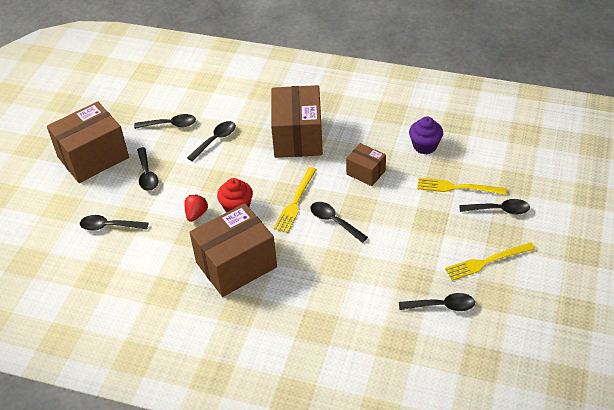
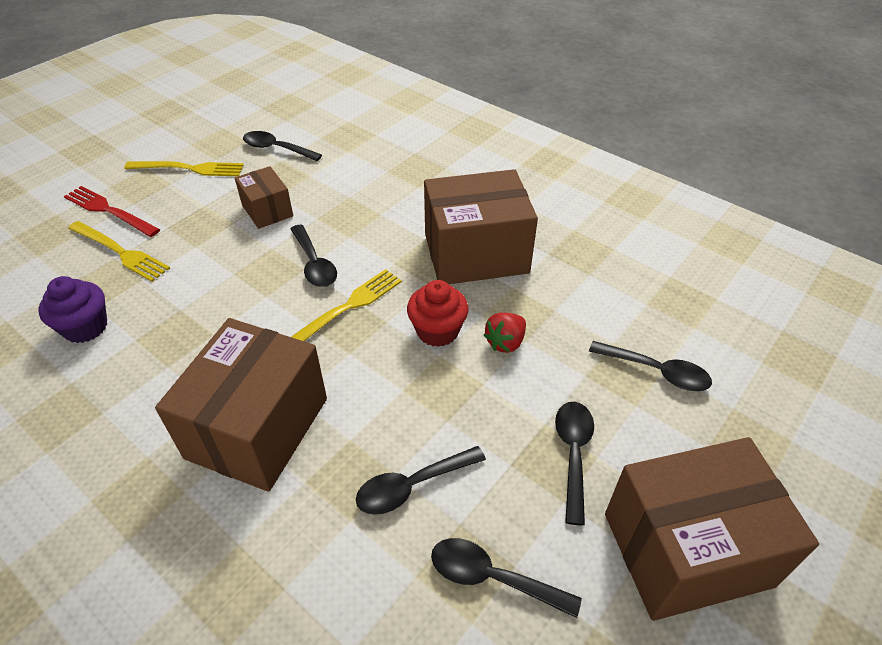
camera: 160 degrees left, 0 degrees up
(366, 172) = (211, 317): brown box -> brown box (267, 210)
(499, 210) = (109, 211): black spoon -> red fork

